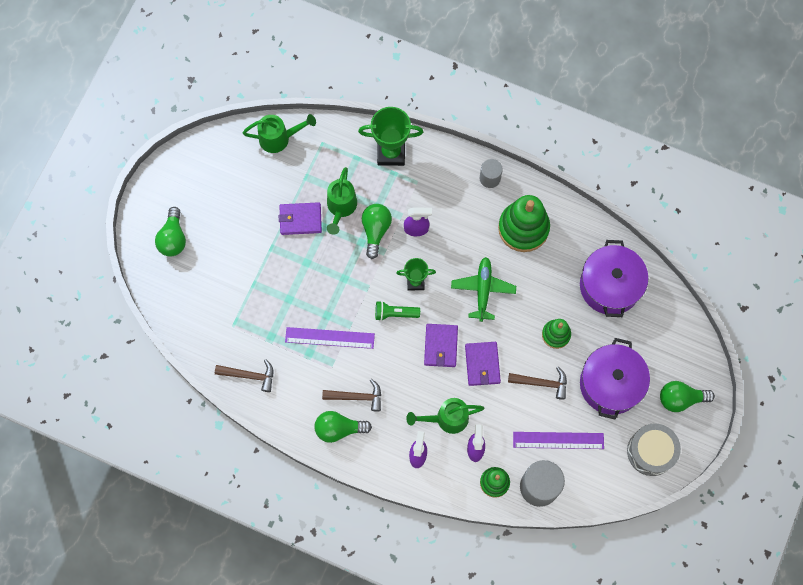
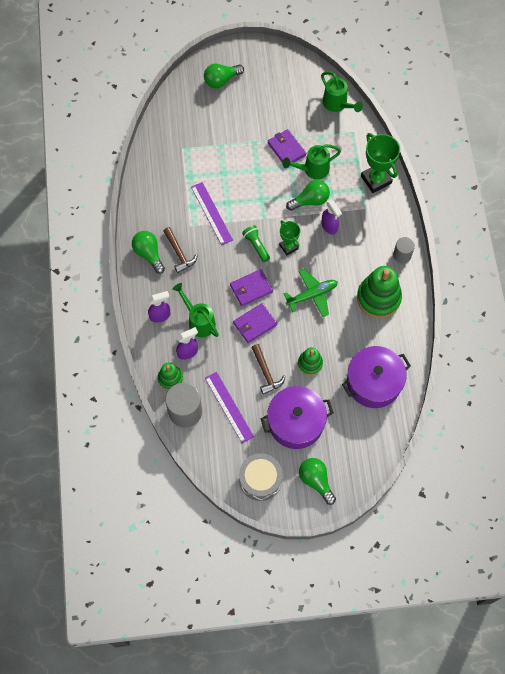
camera: 60 degrees right, 5 degrees down
(249, 375) = (153, 178): brown hammer -> none

